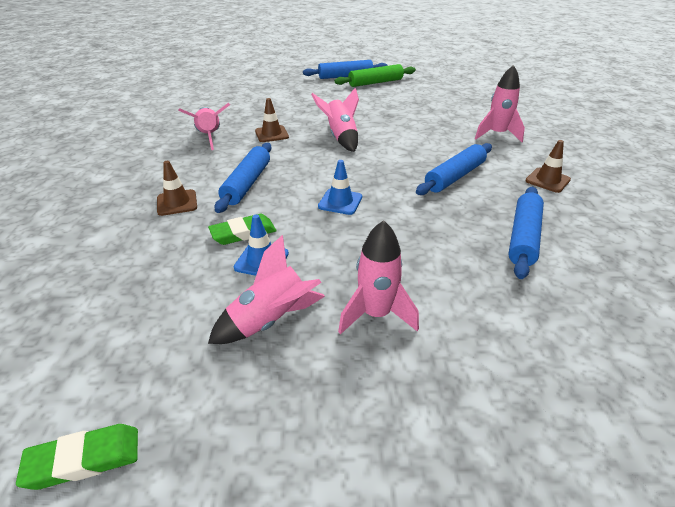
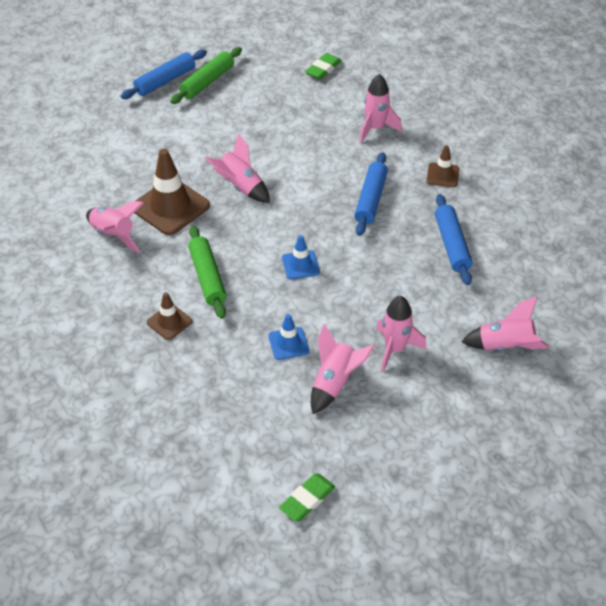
camera: 30 degrees left, 10 degrees up
(243, 233) = (253, 327): green eraser -> green eraser (323, 69)
(247, 183) = (207, 277): blue rolling pin -> green rolling pin
(271, 134) = (170, 207): brown traffic cone -> brown traffic cone, size x1.89
(539, 377) = (505, 346): none -> pink rocket

